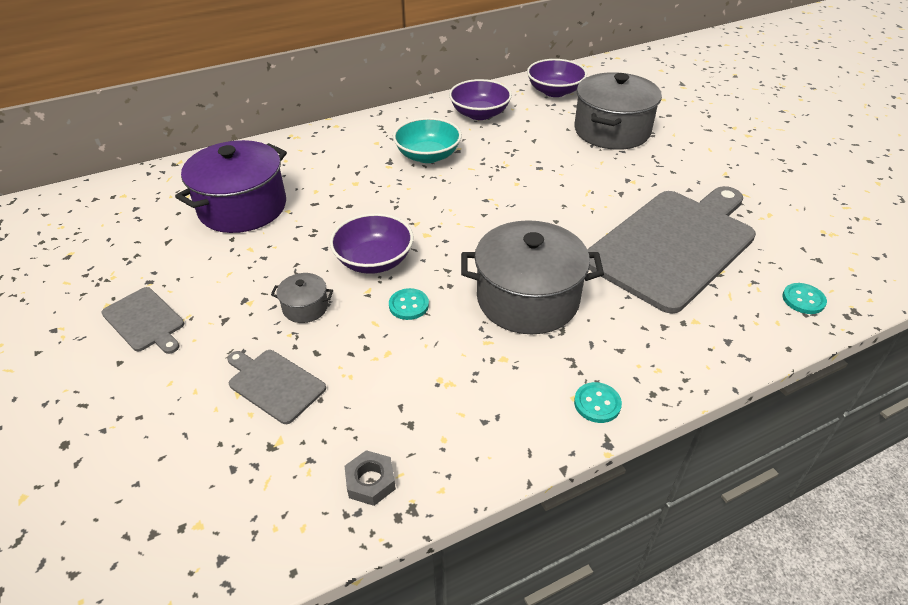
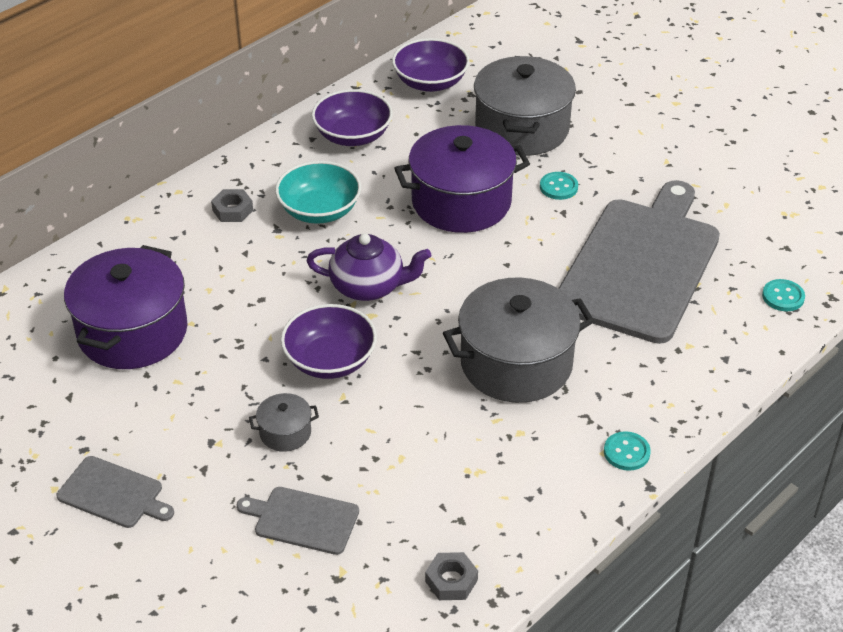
camera: 20 degrees left, 0 degrees up
(365, 144) = (232, 210): none -> grey nut
(409, 305) = (396, 402): turquoise button -> turquoise button (558, 187)
(435, 214) = (369, 286): none -> purple teapot
(540, 170) = (461, 202): none -> purple pot

